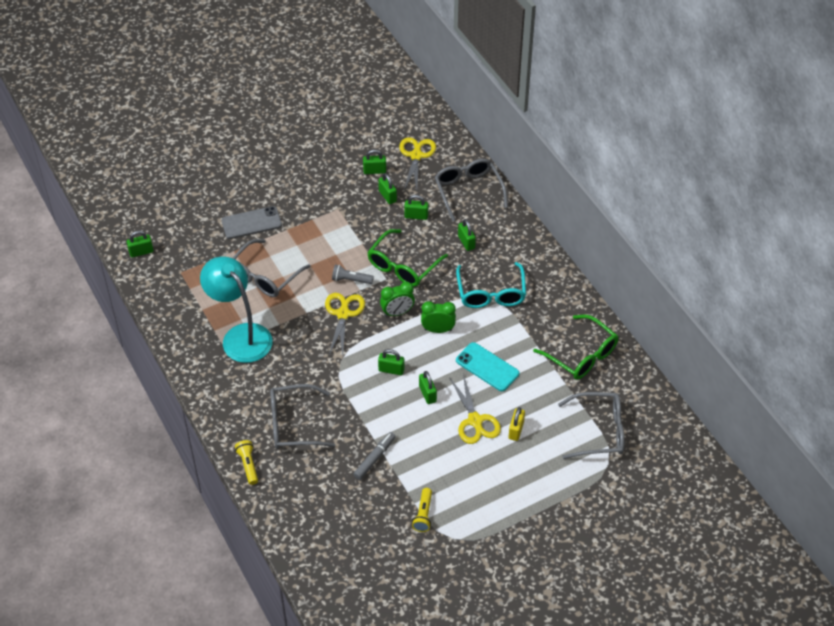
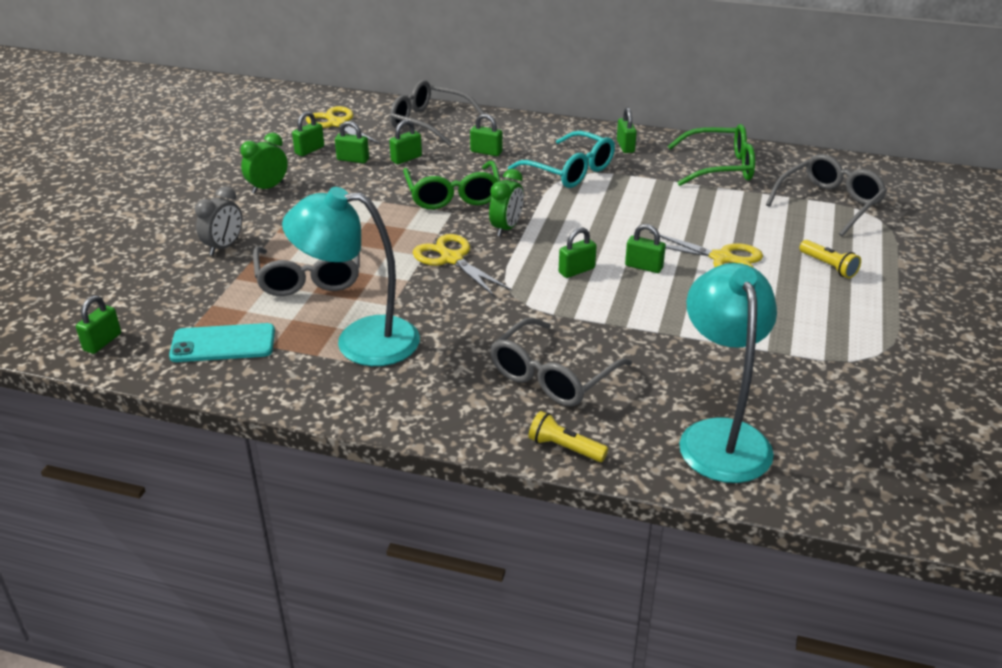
camera: 45 degrees left, 15 degrees down
(251, 223) = (224, 247): grey phone -> grey clock
(317, 515) = (720, 436): none -> turquoise lamp
(351, 280) = (415, 231): grey flashlight -> none
(374, 458) = (687, 346): grey marker -> none
(423, 514) = (815, 357): yellow flashlight -> yellow flashlight (828, 266)
(438, 330) = (568, 218): green clock -> green clock (268, 188)
(487, 367) = (660, 217): turquoise phone -> turquoise phone (223, 344)
(516, 430) = (767, 243): yellow padlock -> none
(552, 296) = (625, 146): none -> green padlock

